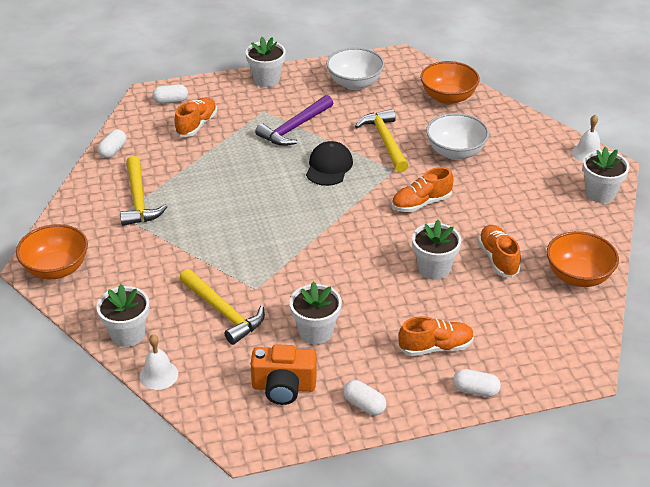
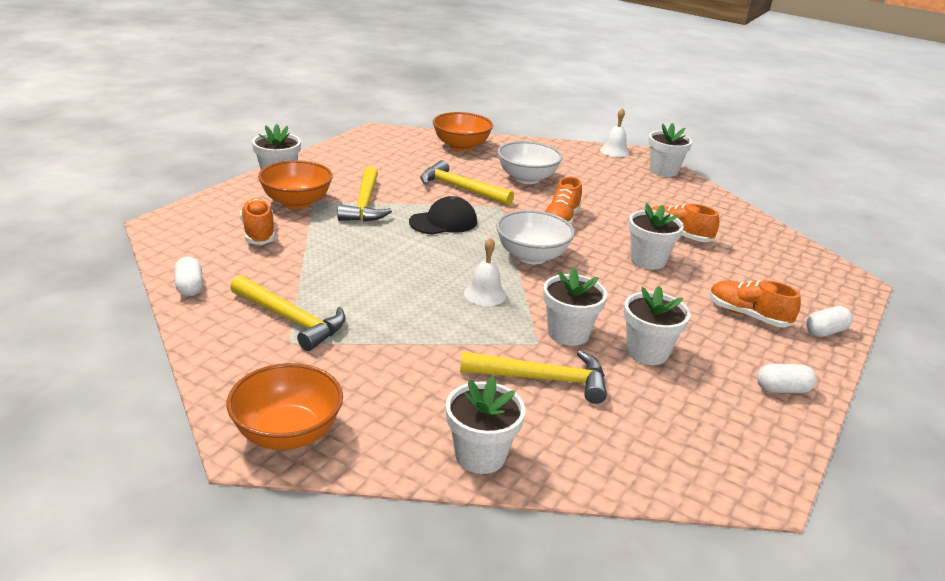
camera: 45 degrees left, 10 degrees down
(158, 375) = (578, 476): white bell -> white bell (485, 294)
(171, 101) = (197, 222): white capsule -> none
(283, 387) = (702, 414): orange camera -> none
(285, 292) = (568, 333): none -> white flower pot
(294, 128) = (365, 204): purple hammer -> yellow hammer
(329, 167) = (443, 222): black cap -> black cap turned 90 degrees clockwise
(354, 83) = (368, 158): white bowl -> white bowl (531, 256)
(436, 347) = (747, 315): orange shoe -> orange shoe turned 90 degrees counterclockwise
(578, 276) = (742, 224): orange bowl -> orange bowl (297, 202)

